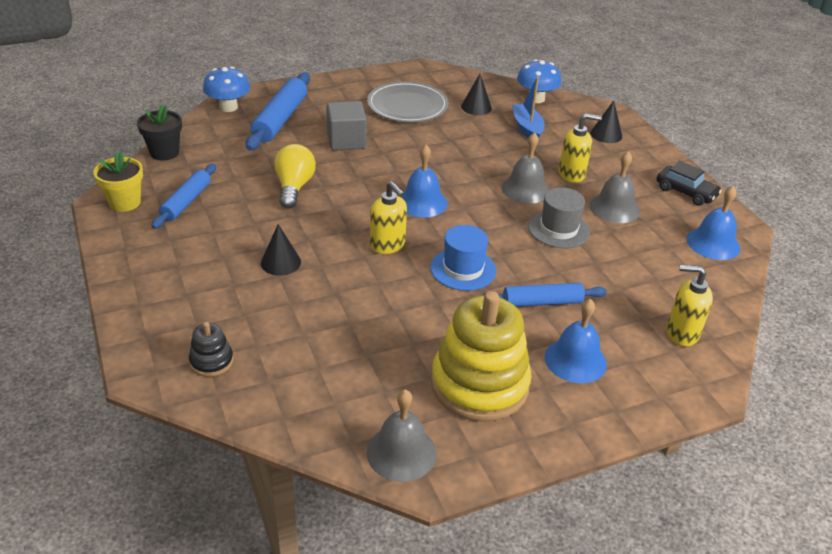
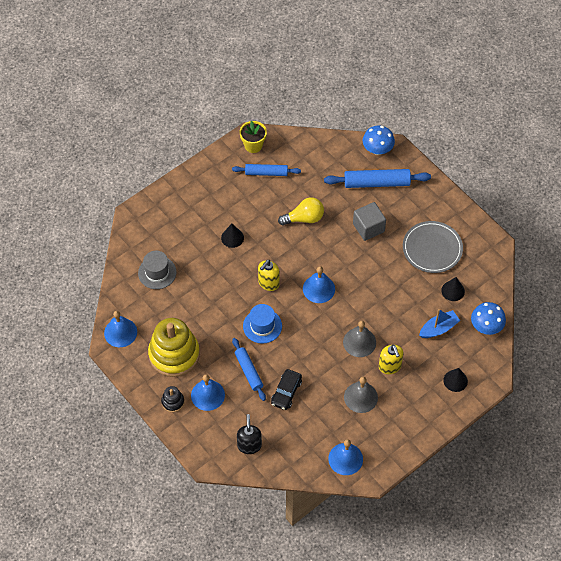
camera: 75 degrees right, 20 degrees up
(164, 152) = (309, 140): black flower pot -> none
(211, 361) = (149, 237): black stacking toy -> black stacking toy (173, 402)
(401, 452) = (120, 332): grey bell -> blue bell
(558, 229) = (323, 368): grey hat -> grey hat (157, 272)
(681, 333) = (249, 445): yellow soap dispenser -> black soap dispenser
(686, 192) = (400, 439): black car -> black car (286, 392)

